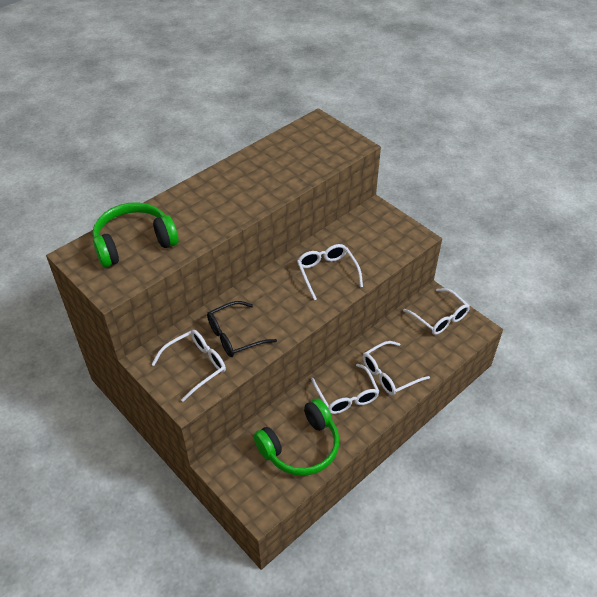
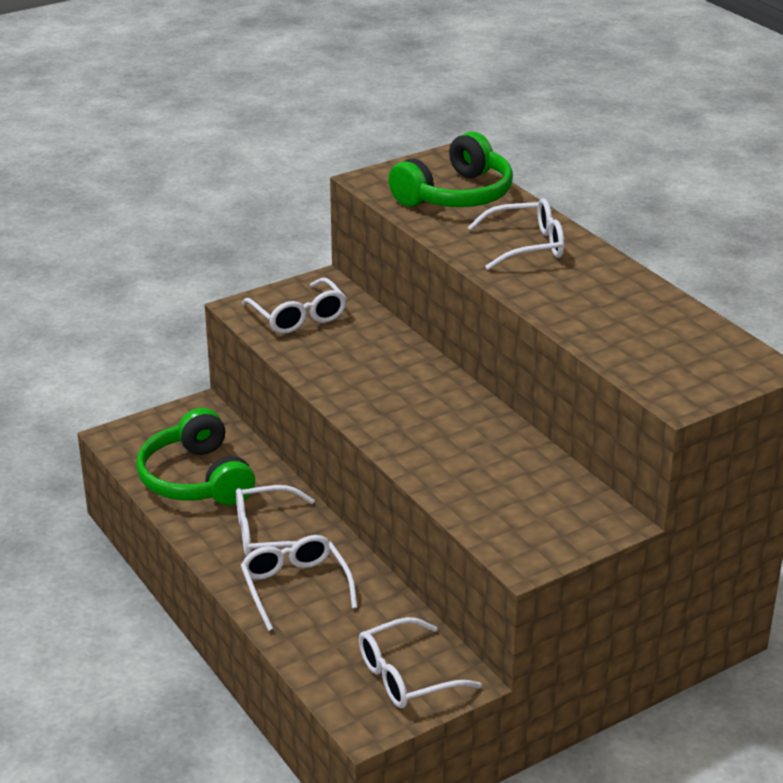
camera: 100 degrees right, 15 degrees down
(134, 243) = (456, 195): green headphones -> green headphones turned 60 degrees clockwise
(234, 336) = (341, 349): black glasses -> none
(327, 273) = (450, 443): white glasses -> white glasses (526, 246)

